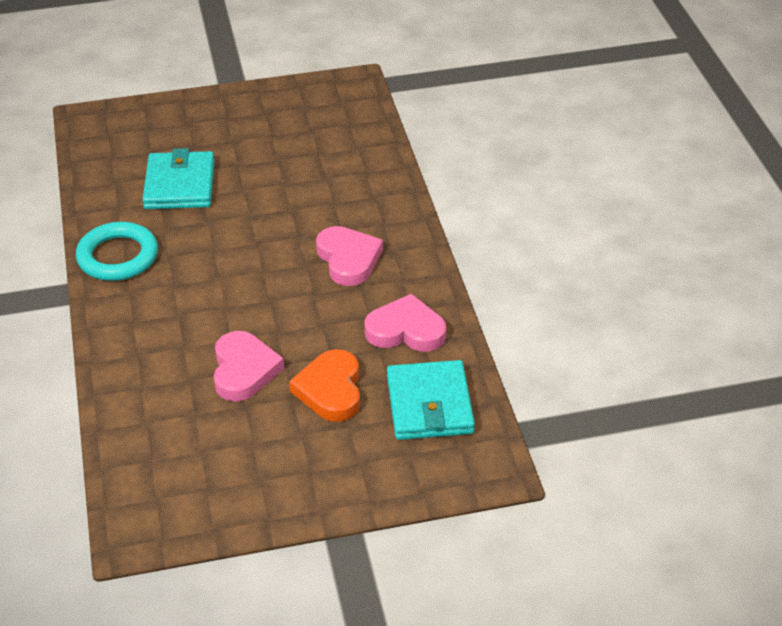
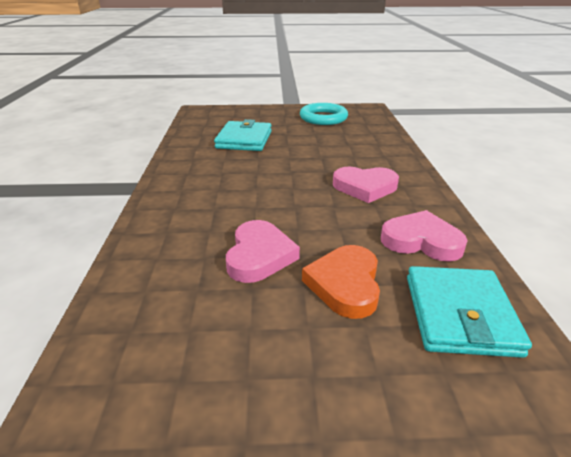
camera: 10 degrees right, 10 degrees down
(118, 257) = (183, 170): turquoise ring -> turquoise ring (323, 118)
(348, 259) = (365, 187): pink heart -> pink heart turned 105 degrees clockwise

